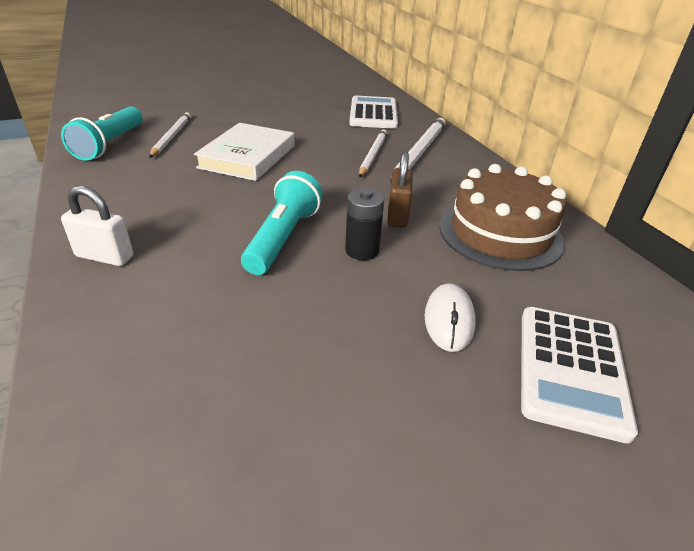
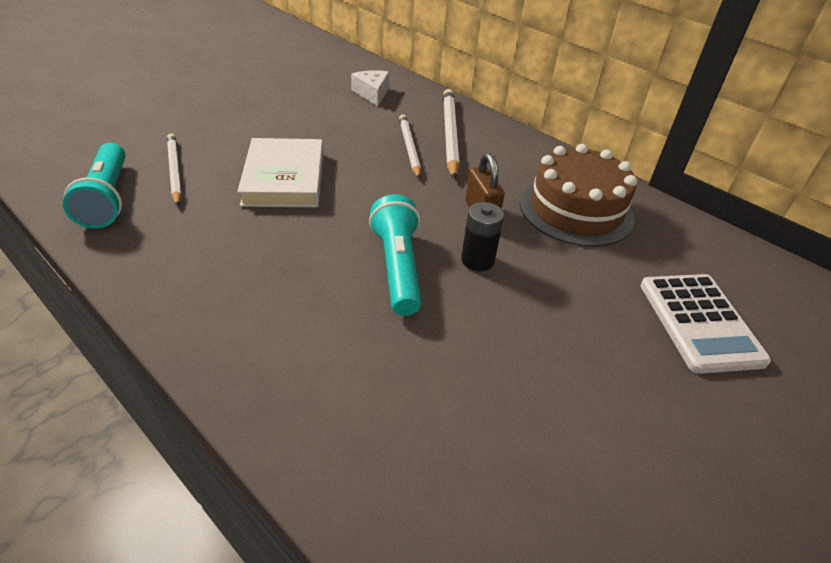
camera: 25 degrees left, 5 degrees up
(105, 256) = (236, 342): white padlock -> none
(373, 114) = (372, 93): white calculator -> white cheese
(449, 320) = (592, 308): white mouse -> none

